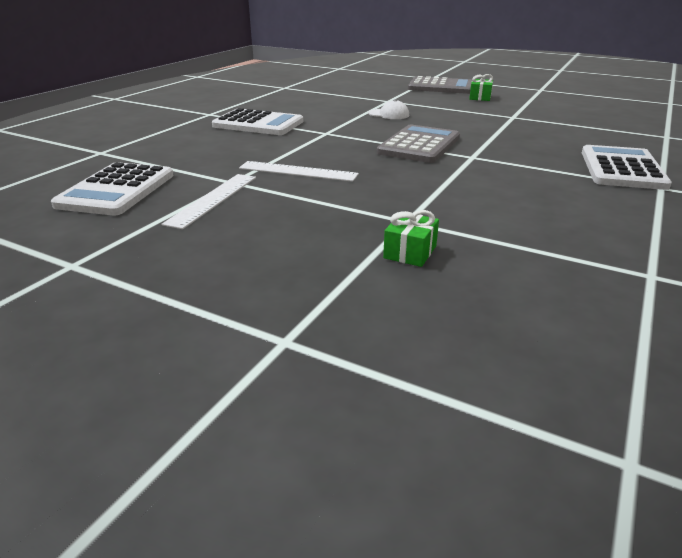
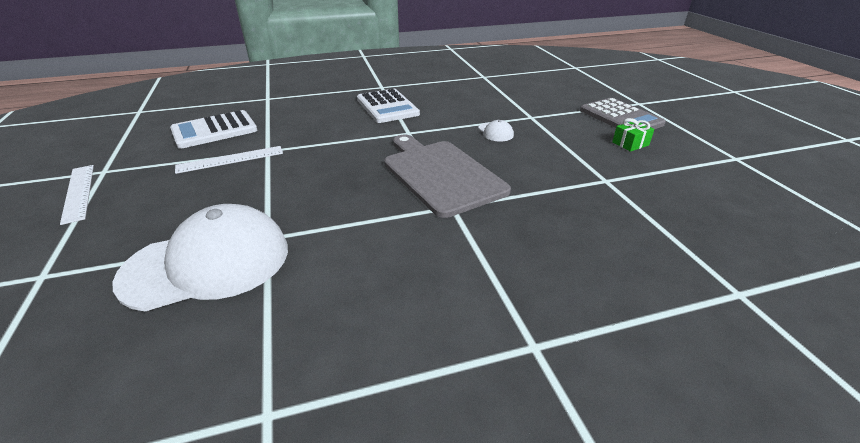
camera: 45 degrees right, 5 degrees up
(297, 171) = (313, 159): white ruler -> white ruler (78, 192)
(410, 252) = (208, 263): green gift -> white cap
(419, 145) = (440, 174): grey calculator -> grey cutting board
(622, 169) = (553, 299): white calculator -> none

